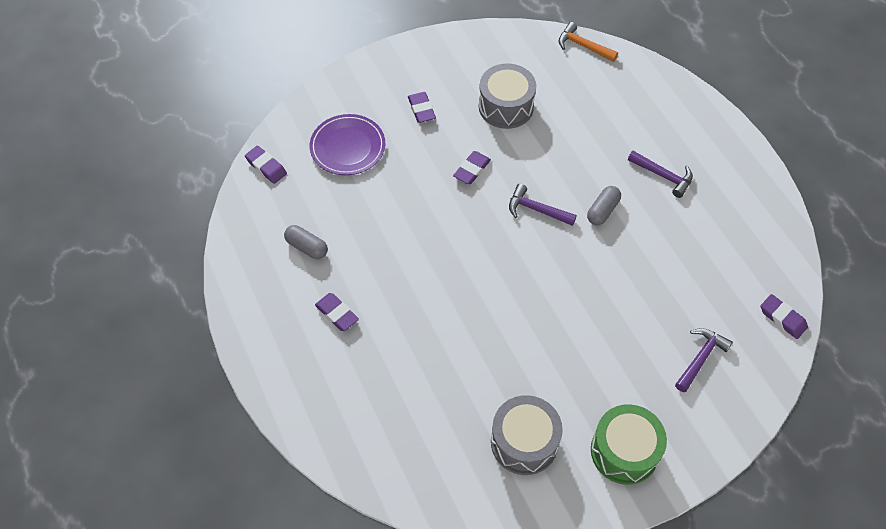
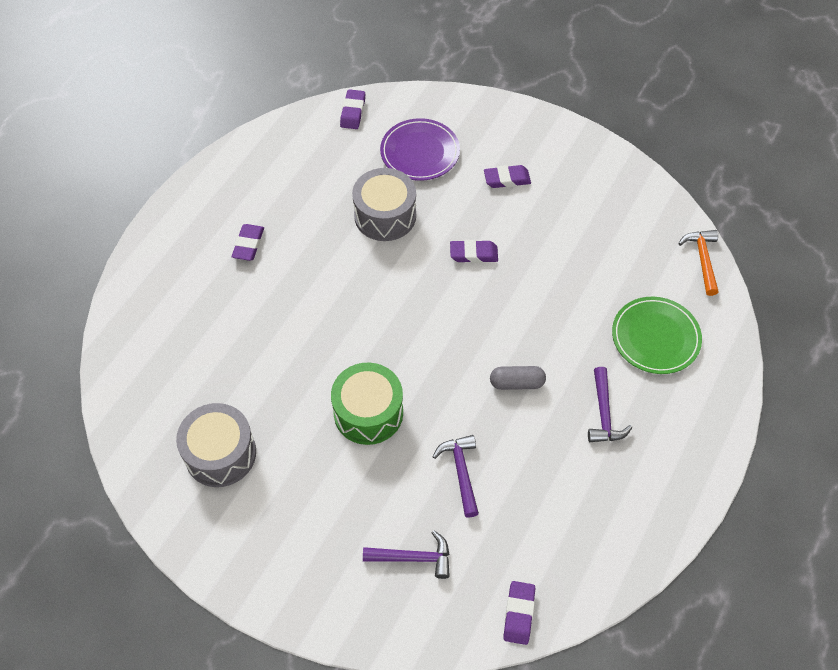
camera: 55 degrees right, 0 degrees up
(307, 247) = (297, 186): grey capsule -> none
(421, 109) = (507, 179): purple eraser -> purple eraser turned 45 degrees clockwise
(506, 106) = (569, 239): grey drum -> grey drum (385, 215)
(536, 209) = (472, 328): purple hammer -> purple hammer (461, 472)
(624, 451) = (265, 542): green drum -> green drum (368, 412)
(625, 110) = (655, 337): none -> green plate

